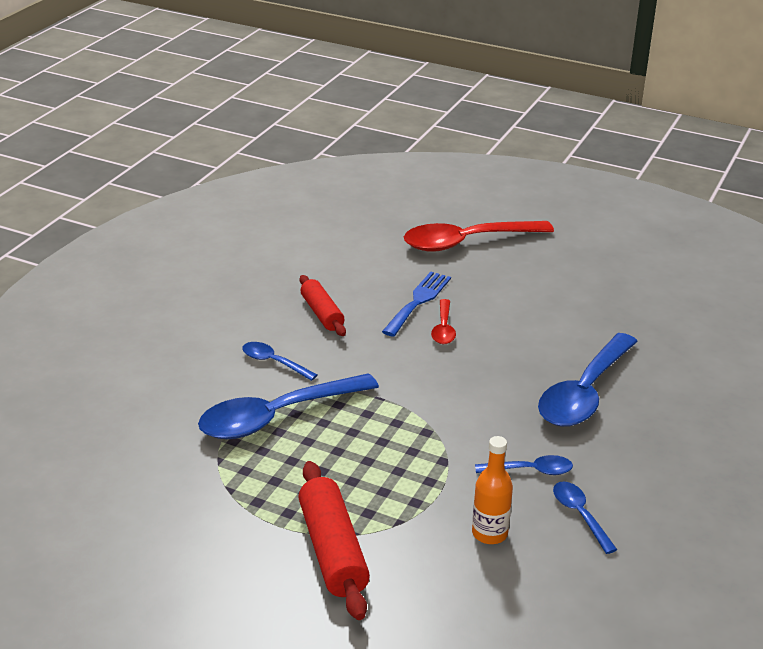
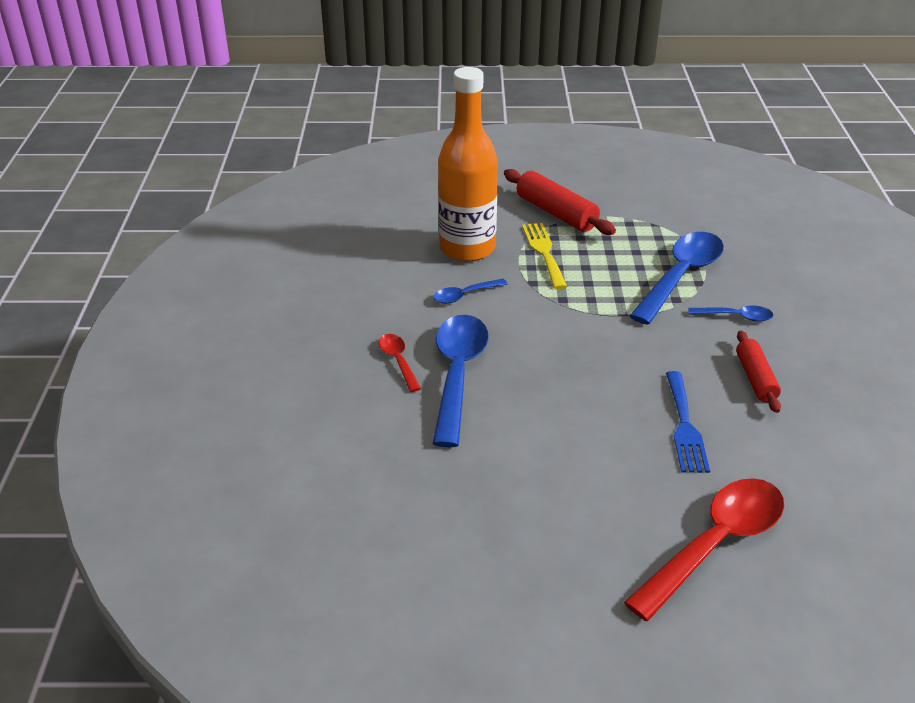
camera: 155 degrees right, 5 degrees up
(322, 313) = (755, 378): red rolling pin -> red rolling pin turned 45 degrees clockwise
(398, 496) = (544, 252): none -> yellow fork
(443, 329) = (631, 401): red spoon -> red spoon (398, 361)
(489, 533) = (467, 248): orange bottle -> orange bottle, size x2.13
(580, 515) = (412, 276): blue spoon -> none

